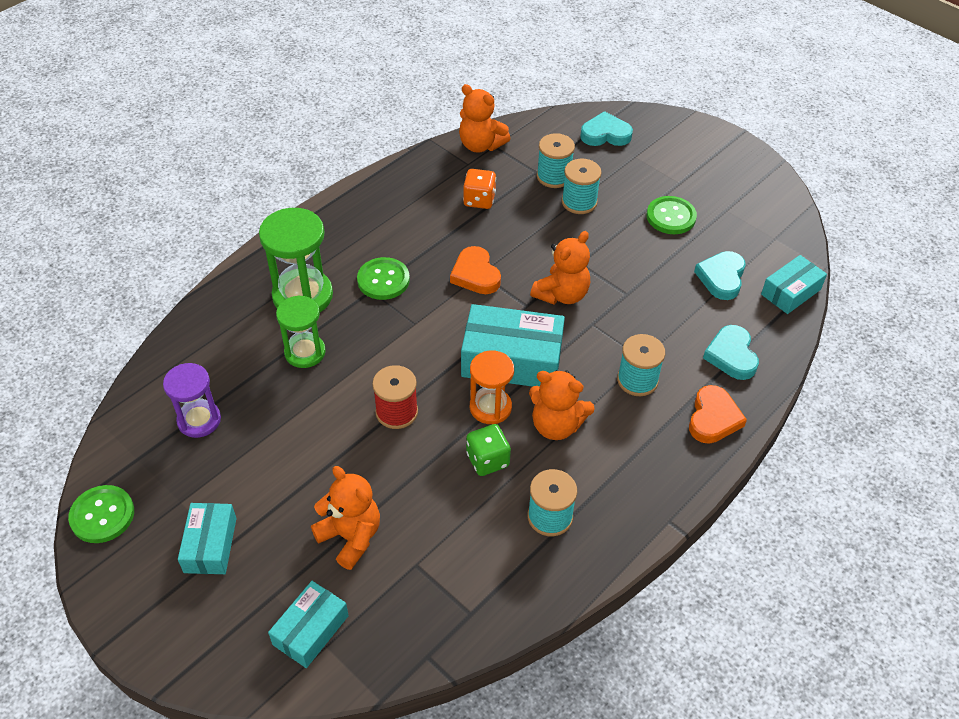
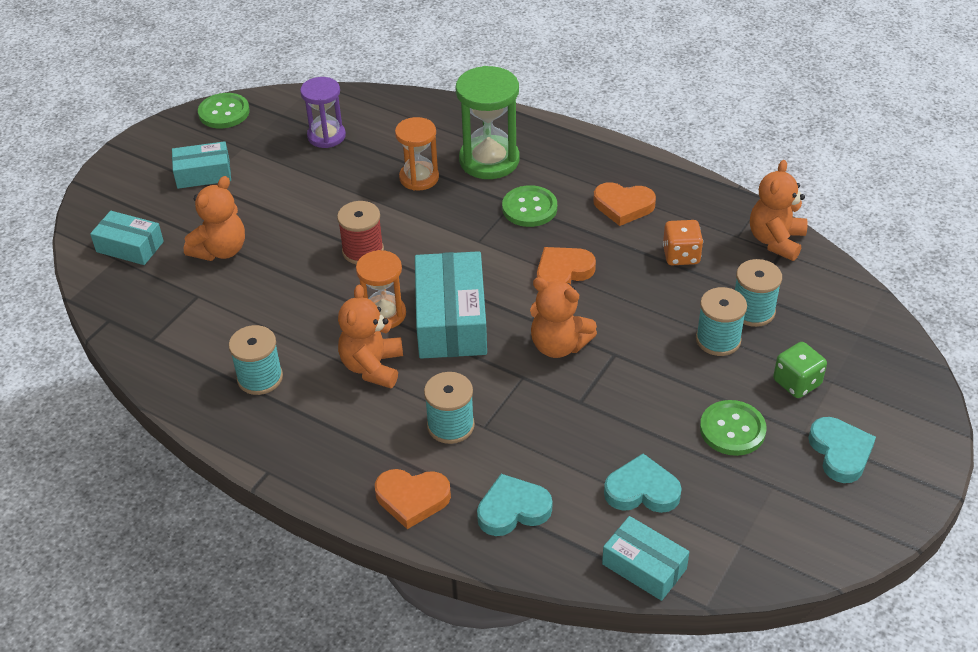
camera: 80 degrees right, 5 degrees down
(305, 352) = (419, 178): green hourglass -> orange hourglass
(405, 220) = (623, 206): none -> orange heart
(487, 460) = (319, 323): green dice -> green dice (797, 383)
(605, 134) = (860, 348): turquoise heart -> turquoise heart (840, 452)

